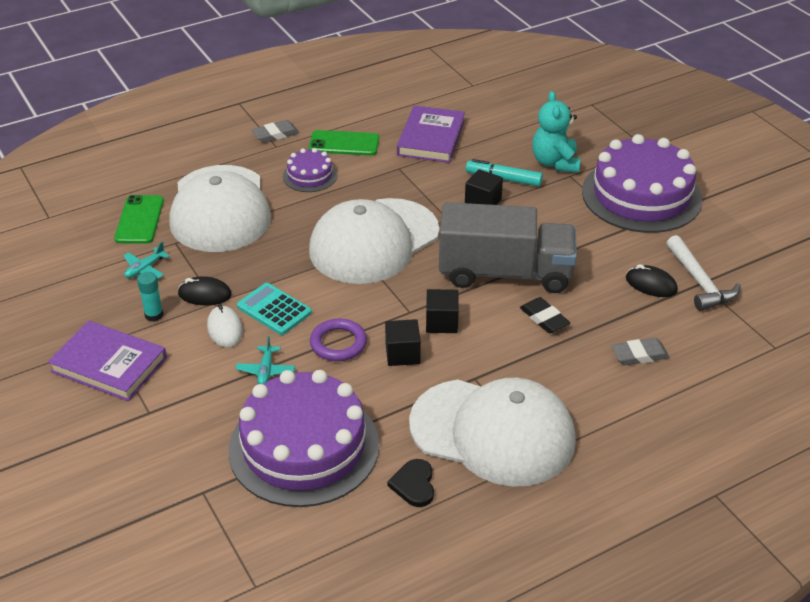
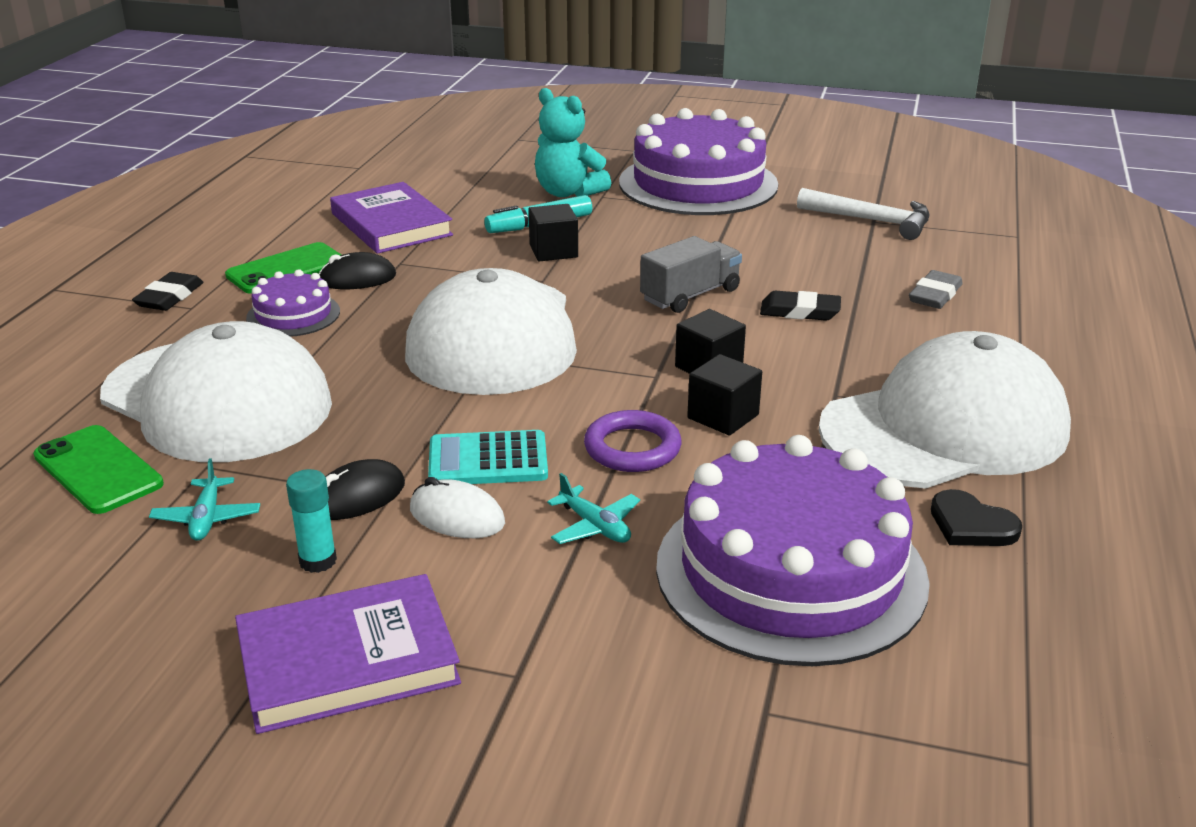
camera: 45 degrees left, 10 degrees down
(275, 134) = (169, 297): grey eraser -> black eraser
(505, 273) = (690, 295): grey truck -> grey truck, size x0.53
(651, 284) = (837, 241): black mouse -> black mouse (357, 279)

